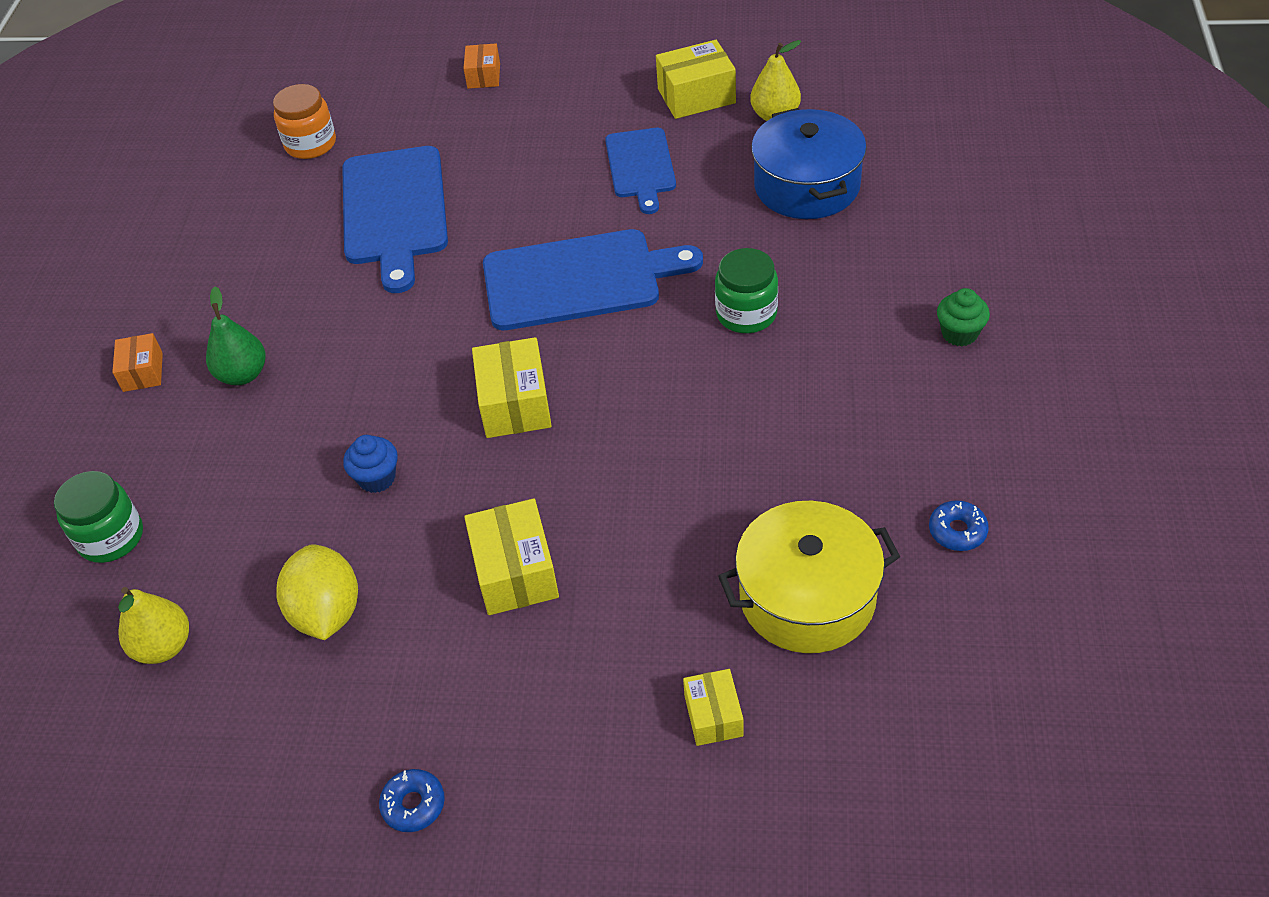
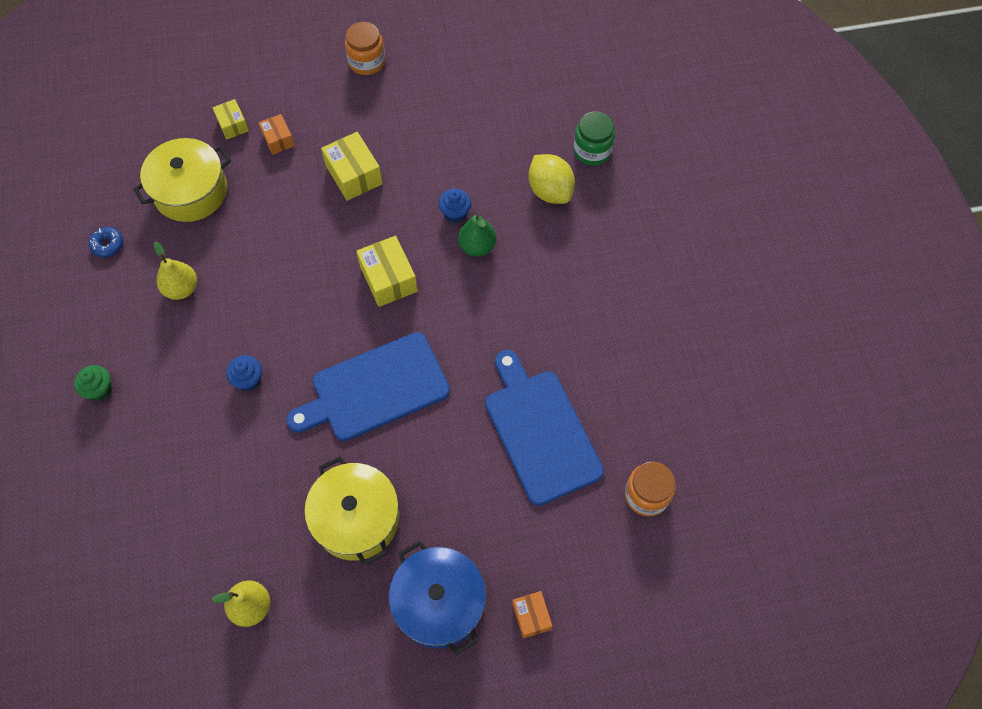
camera: 160 degrees right, 15 degrees up
(143, 372) = (645, 256): orange box -> orange box (278, 140)
(164, 646) = (526, 103): yellow pear -> yellow pear (181, 288)
(243, 374) = (576, 267): green pear -> green pear (477, 246)
(327, 612) = (448, 135): yellow lemon -> yellow lemon (550, 191)
(413, 804) = (367, 62): blue donut -> orange jar
(640, 166) = (356, 518): blue cutting board -> yellow pot
(696, 96) = (326, 622): yellow box -> none
(746, 314) = (248, 380): green jar -> blue cupcake
(807, 186) = (216, 520): blue pot -> blue pot (439, 603)

